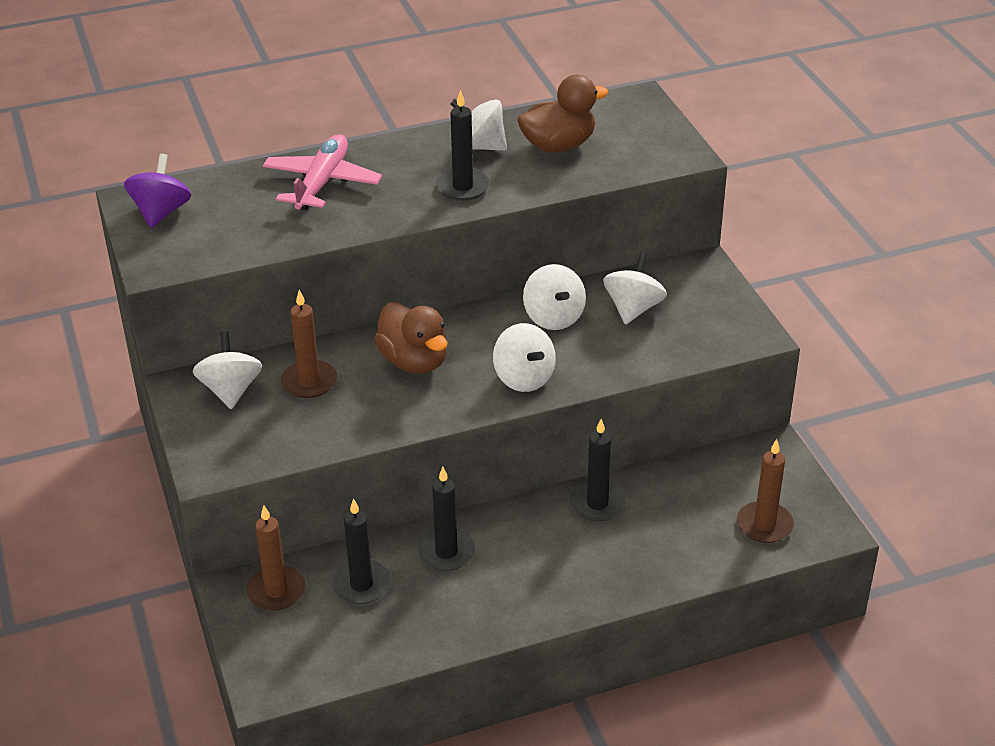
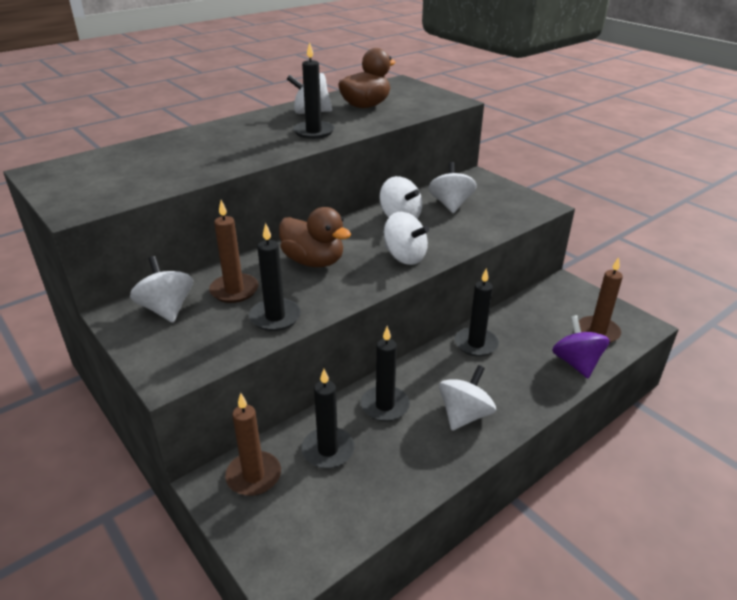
camera: 20 degrees left, 5 degrees down
(161, 212) = (69, 175): purple spinning top -> purple spinning top (576, 363)
(322, 182) = (202, 142): pink plane -> none
(338, 426) = (275, 317): none -> black candle
(528, 585) = (464, 415): none -> white spinning top

